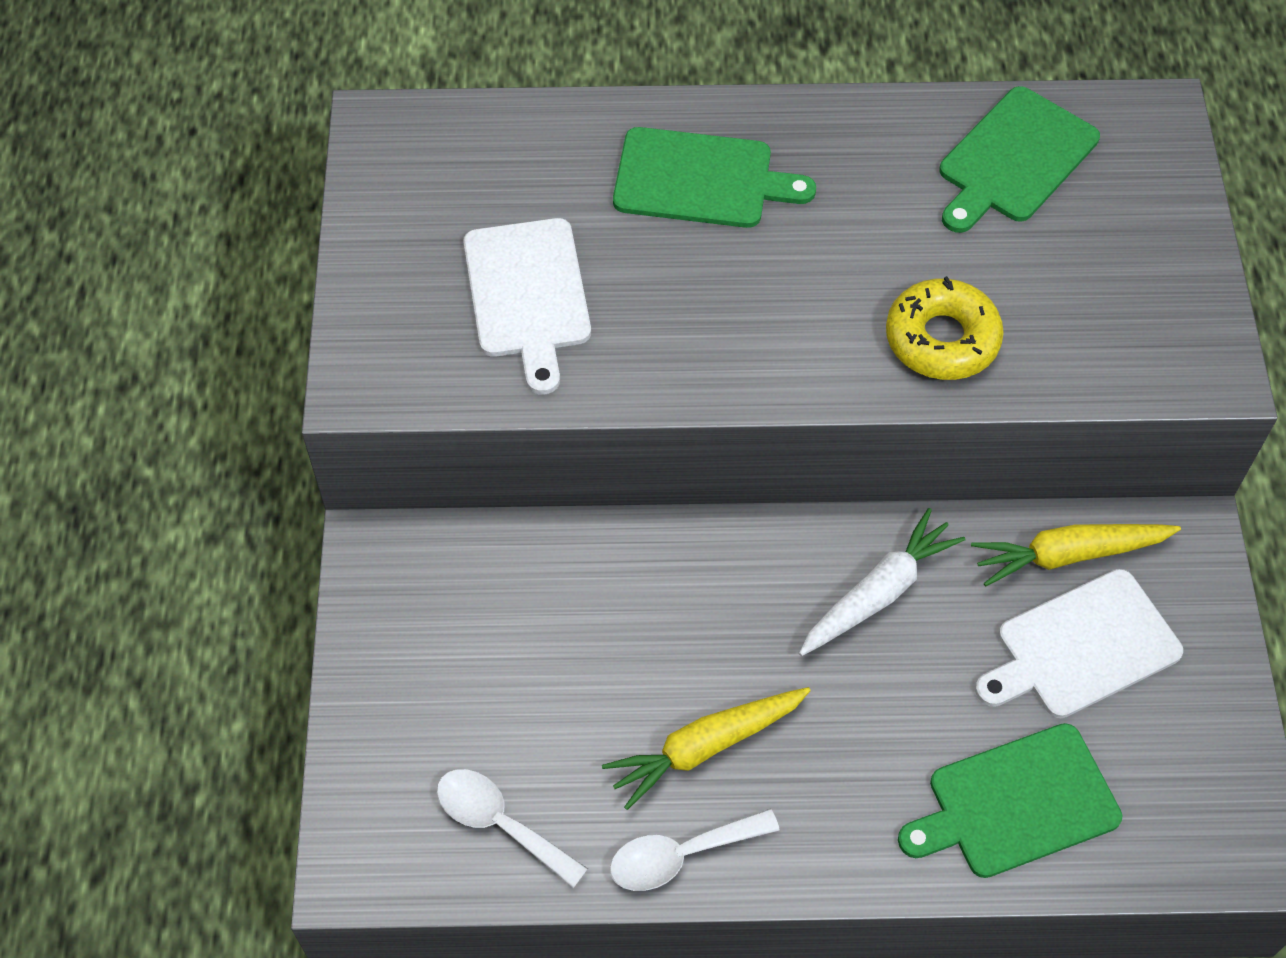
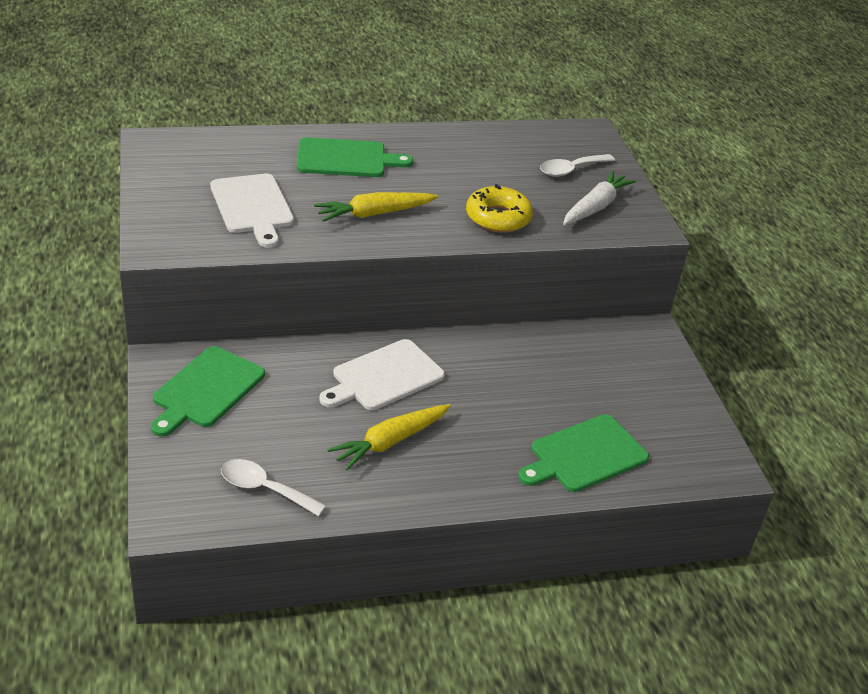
camera: 15 degrees left, 20 degrees down
(680, 855) = (384, 496): white spoon -> white spoon (570, 170)
(878, 592) = (480, 364): white carrot -> white carrot (596, 207)
(1014, 159) = (519, 148): green cutting board -> green cutting board (206, 390)
(1068, 555) = (585, 341): yellow carrot -> yellow carrot (374, 214)
(1082, 647) = (604, 381): white cutting board -> white cutting board (384, 377)

